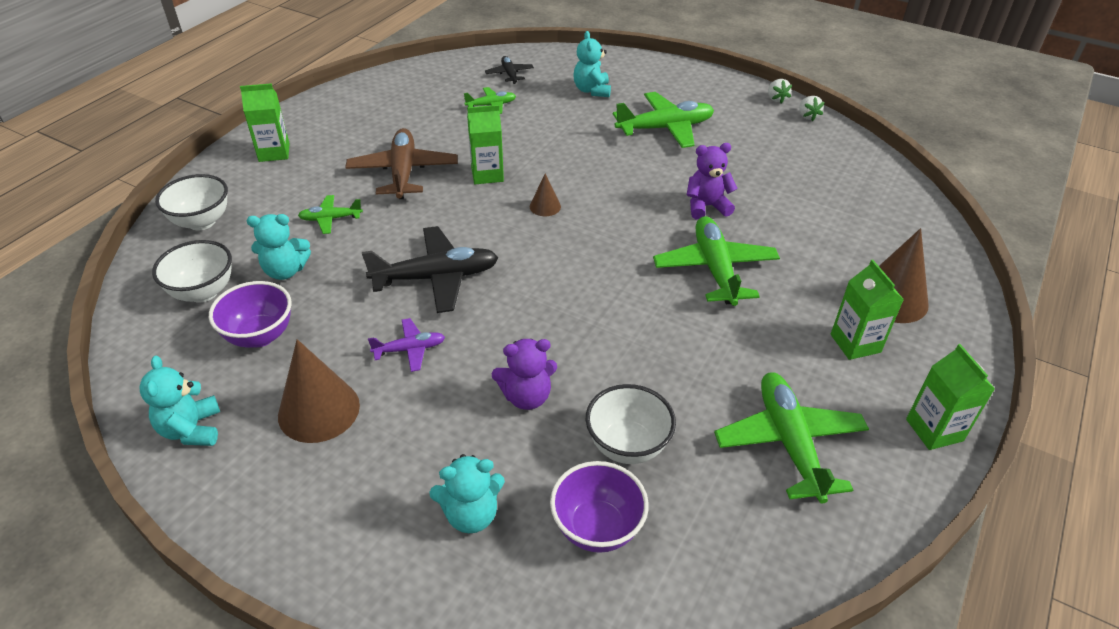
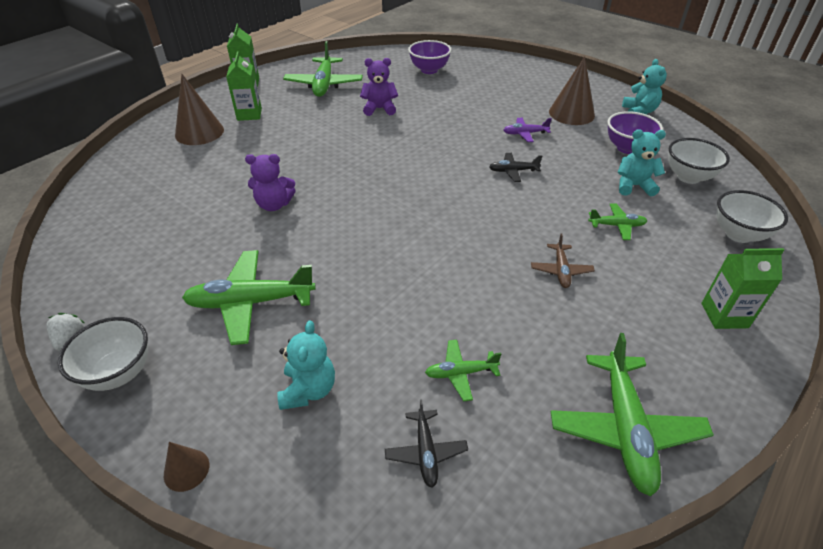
camera: 170 degrees left, 0 degrees up
(403, 172) = (561, 270): brown plane -> brown plane, size x0.52
(436, 278) = (513, 171): black plane -> black plane, size x0.52
(471, 514) = (485, 77): turquoise teddy bear -> none
(487, 174) = (471, 259): green carton -> none
(526, 396) = (454, 109): purple teddy bear -> purple teddy bear (379, 109)
(545, 206) = (418, 219): brown cone -> brown cone (186, 470)
(627, 446) = (405, 89): white bowl -> white bowl (119, 373)
(715, 269) = (303, 158): green plane -> green plane (625, 429)
(807, 116) = (66, 303): white strawberry -> none

